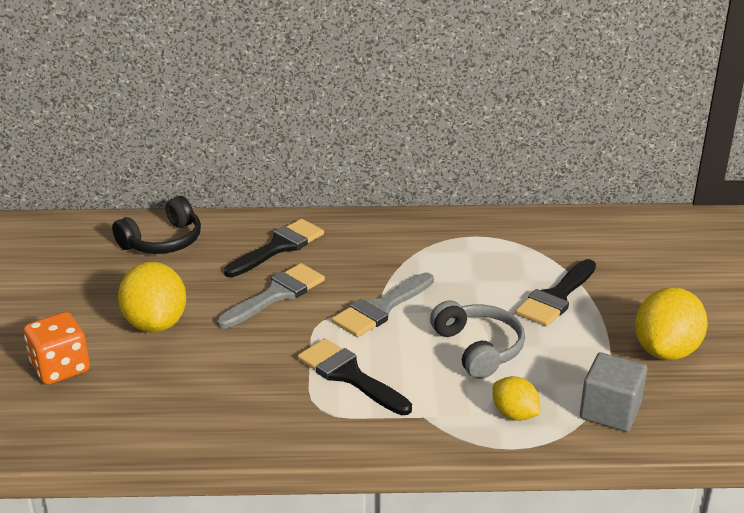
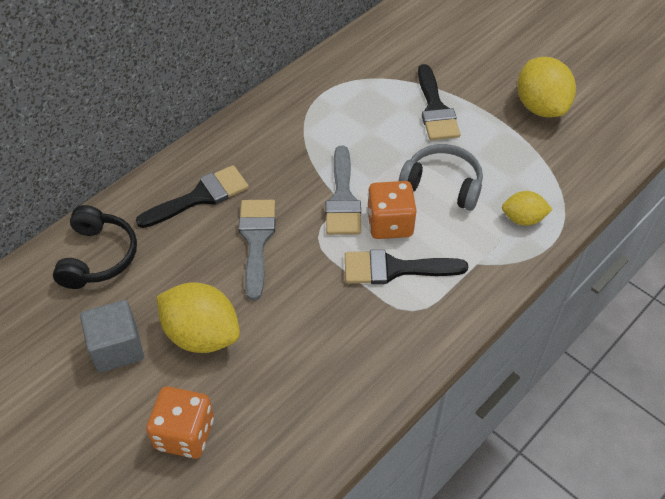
camera: 45 degrees left, 20 degrees up
(278, 247) = (200, 197): black brush -> black brush turned 60 degrees clockwise
(392, 346) = (390, 224): none -> orange dice
(610, 411) = (566, 175): grey cube -> grey cube (117, 348)

